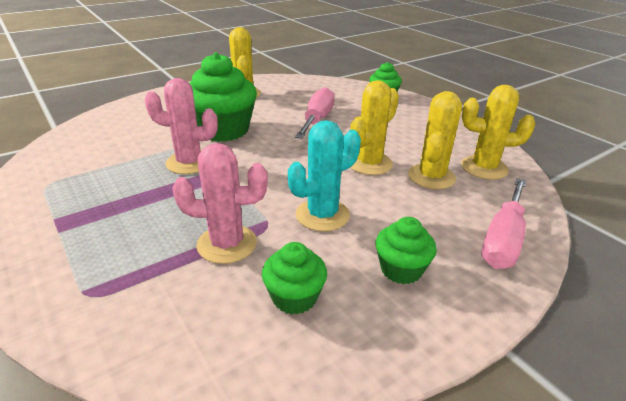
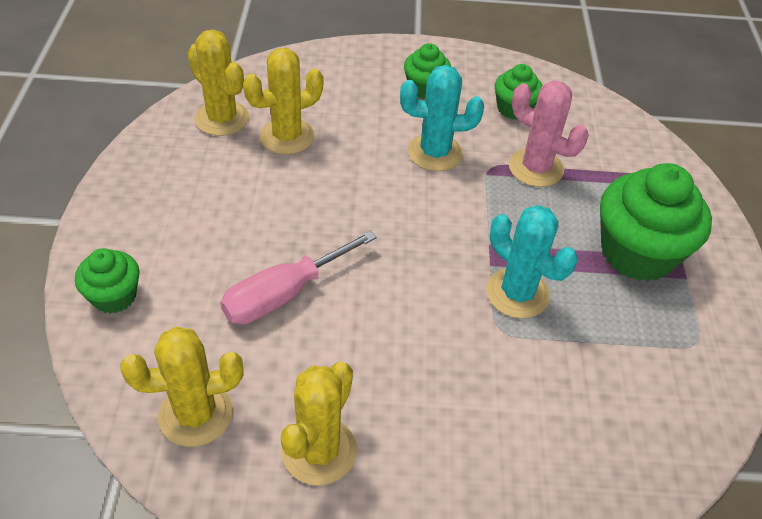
camera: 145 degrees left, 15 degrees up
(189, 163) = (517, 293): pink cactus -> turquoise cactus
(223, 130) = (434, 344): green cupcake -> green cupcake (637, 253)
(369, 163) = (321, 183): yellow cactus -> yellow cactus (195, 414)
(503, 240) = (325, 67): pink screwdriver -> none

